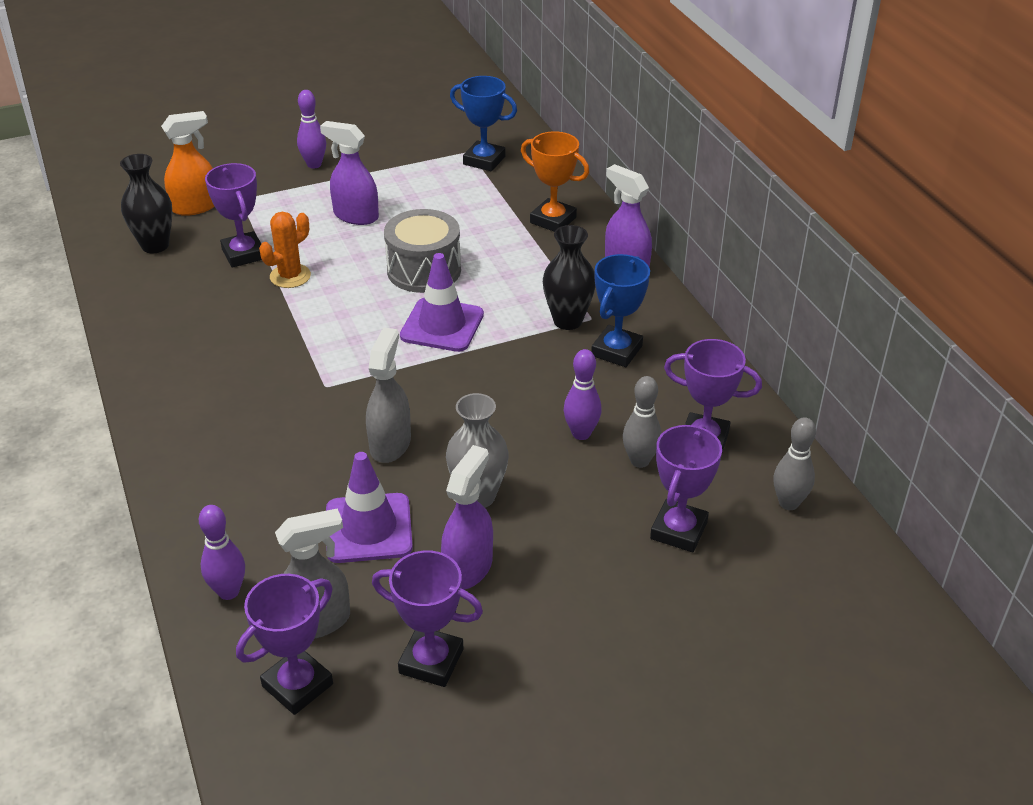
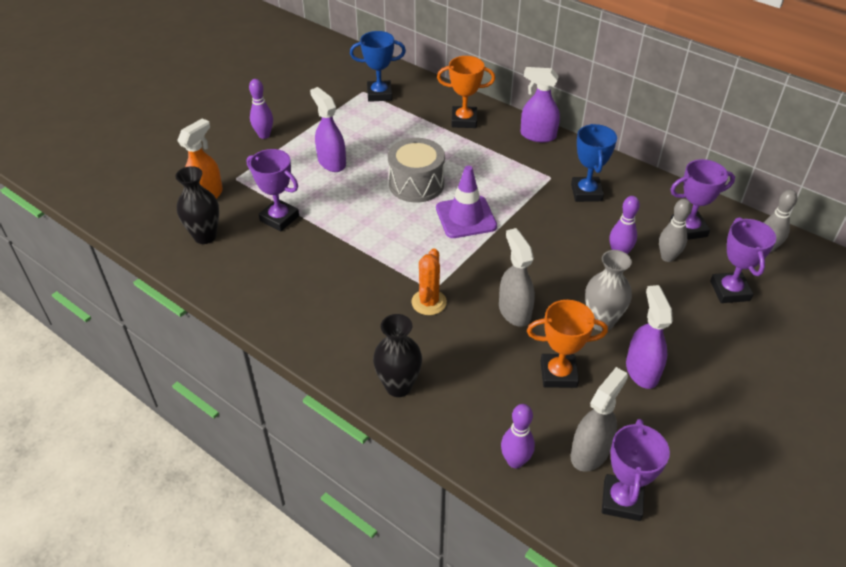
camera: 30 degrees left, 5 degrees up
(290, 276) = (329, 222): orange cactus -> orange cactus (429, 302)
(355, 216) = (331, 162): purple spray bottle -> purple spray bottle turned 60 degrees clockwise
(368, 528) = (558, 374): purple traffic cone -> orange trophy
(431, 661) = (681, 441): purple trophy -> none
(568, 321) = (539, 184): black vase -> black vase (398, 386)

